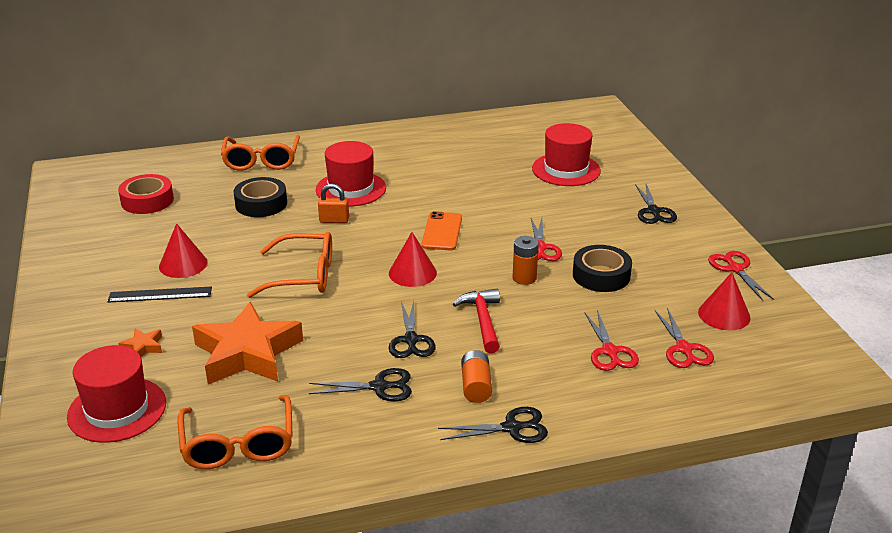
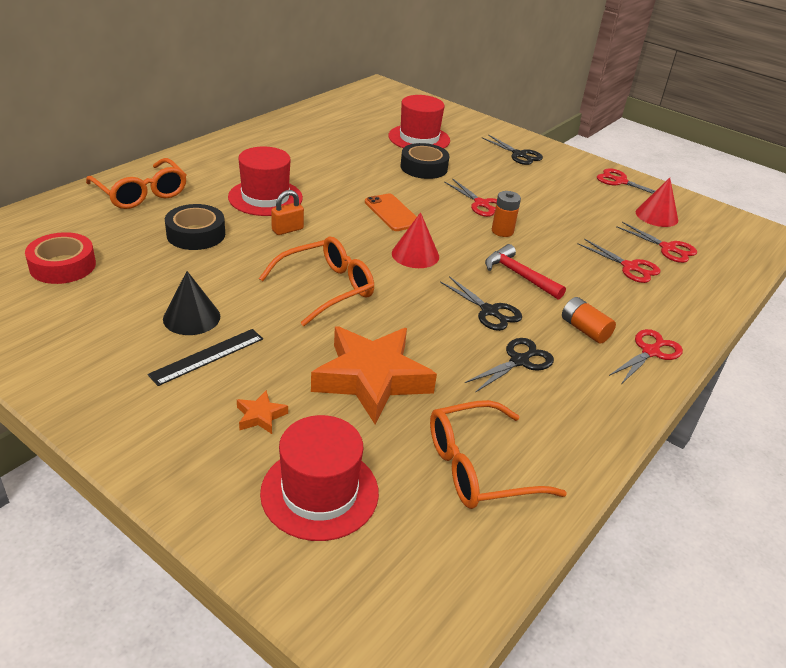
camera: 40 degrees left, 5 degrees up
(183, 264) = (191, 317): red cone -> black cone
(238, 444) = (478, 467): orange glasses -> orange glasses turned 120 degrees clockwise
(512, 428) = (650, 352): black scissors -> red scissors
(601, 275) = (549, 212): black tape -> black tape (424, 167)

